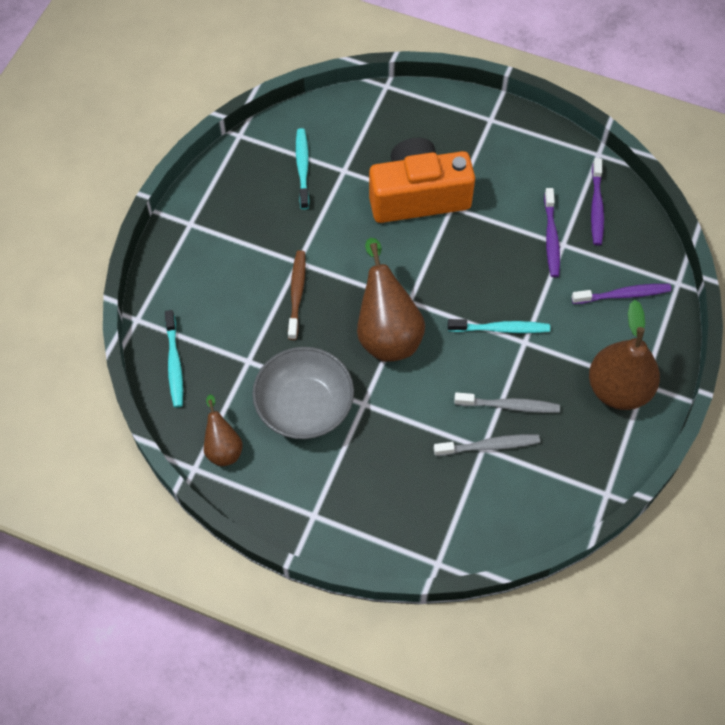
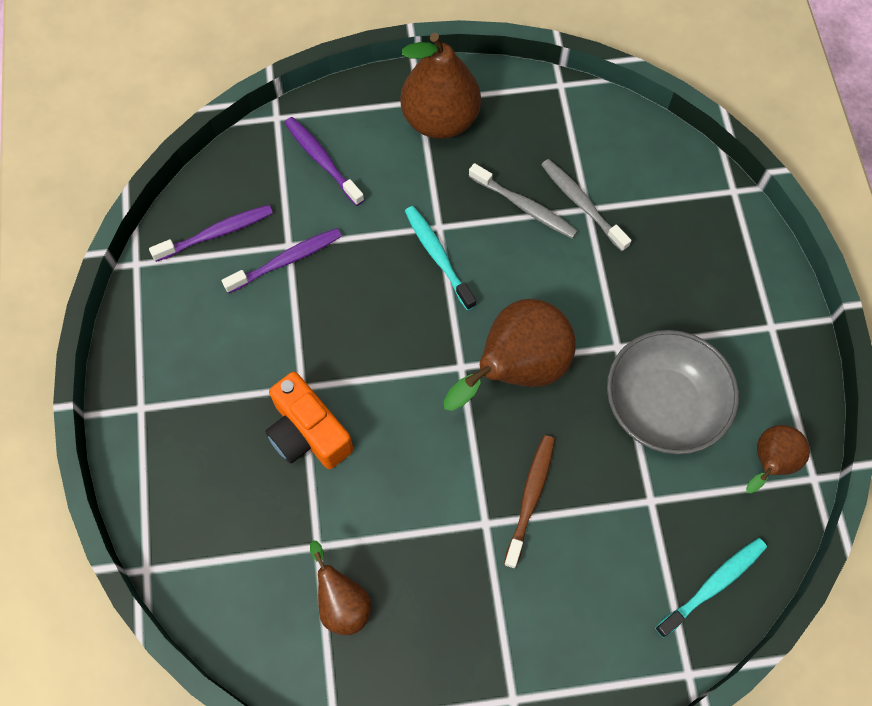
camera: 120 degrees left, 5 degrees up
(297, 293) = (530, 498): brown toothbrush -> brown toothbrush turned 135 degrees clockwise
(302, 168) = (342, 602): turquoise toothbrush -> brown pear
(418, 196) = (308, 433): orange camera -> orange camera, size x0.66
(509, 406) = (524, 206): grey toothbrush -> grey toothbrush turned 150 degrees clockwise

